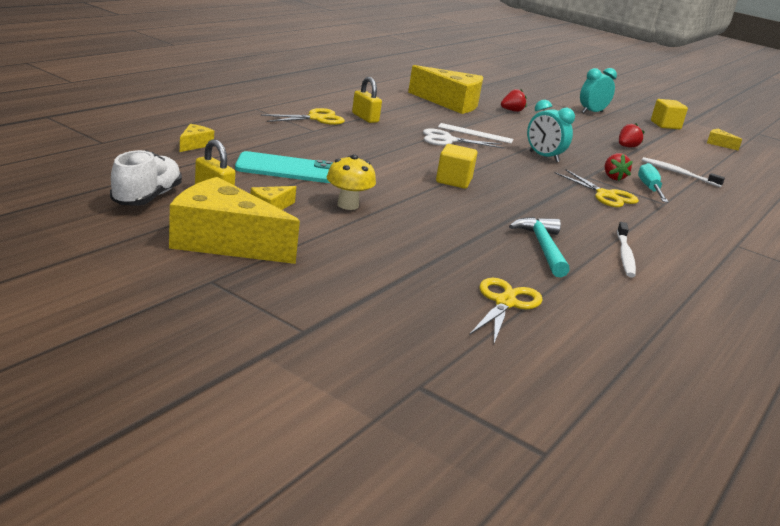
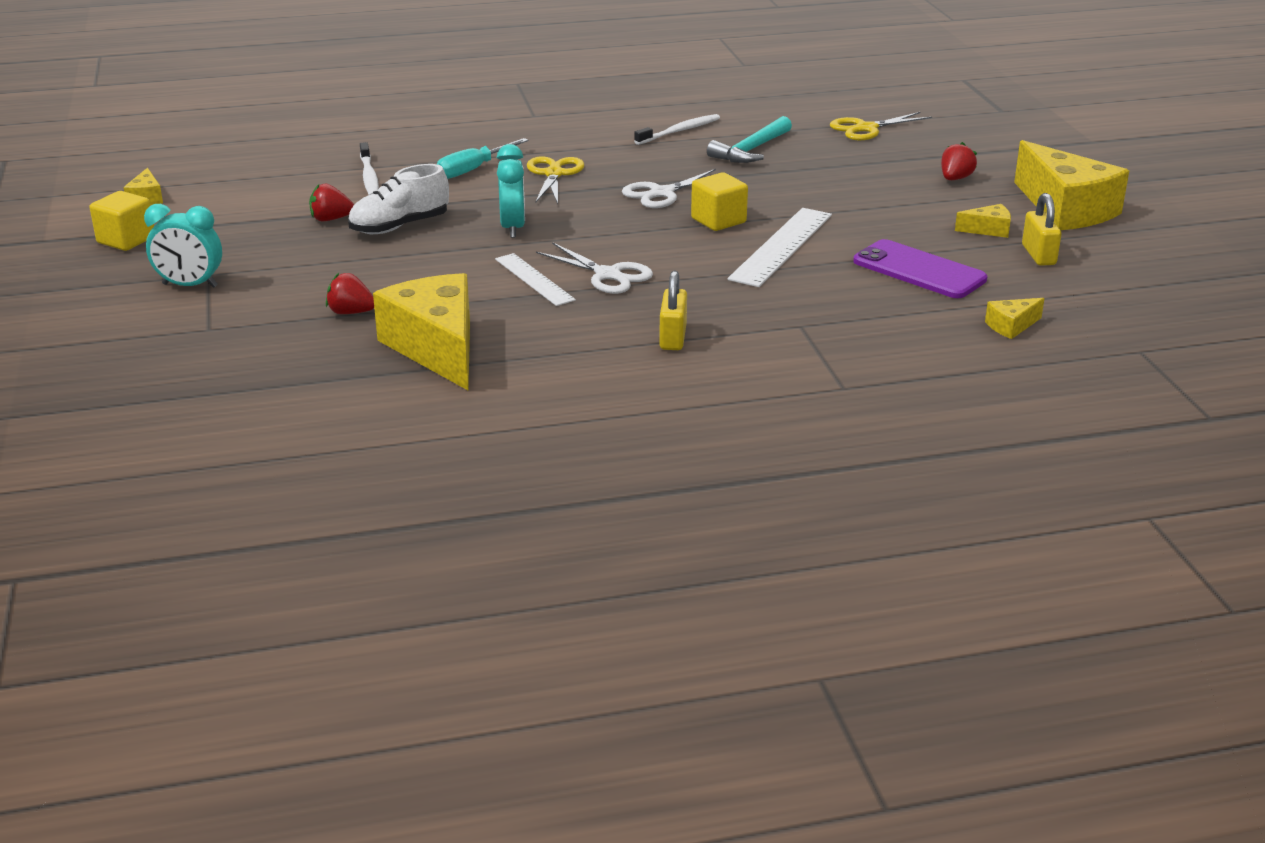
camera: 135 degrees left, 5 degrees up
(147, 197) = (1117, 263): white shoe -> white shoe (399, 226)
(286, 169) = (919, 270): turquoise phone -> purple phone
(316, 118) = (763, 349): yellow scissors -> none
(348, 205) = (896, 218): yellow mushroom -> none
(389, 170) = (781, 246): none -> white ruler
(521, 194) = (662, 193): none -> white scissors
(613, 177) = (484, 188): red strawberry -> red strawberry (955, 179)

